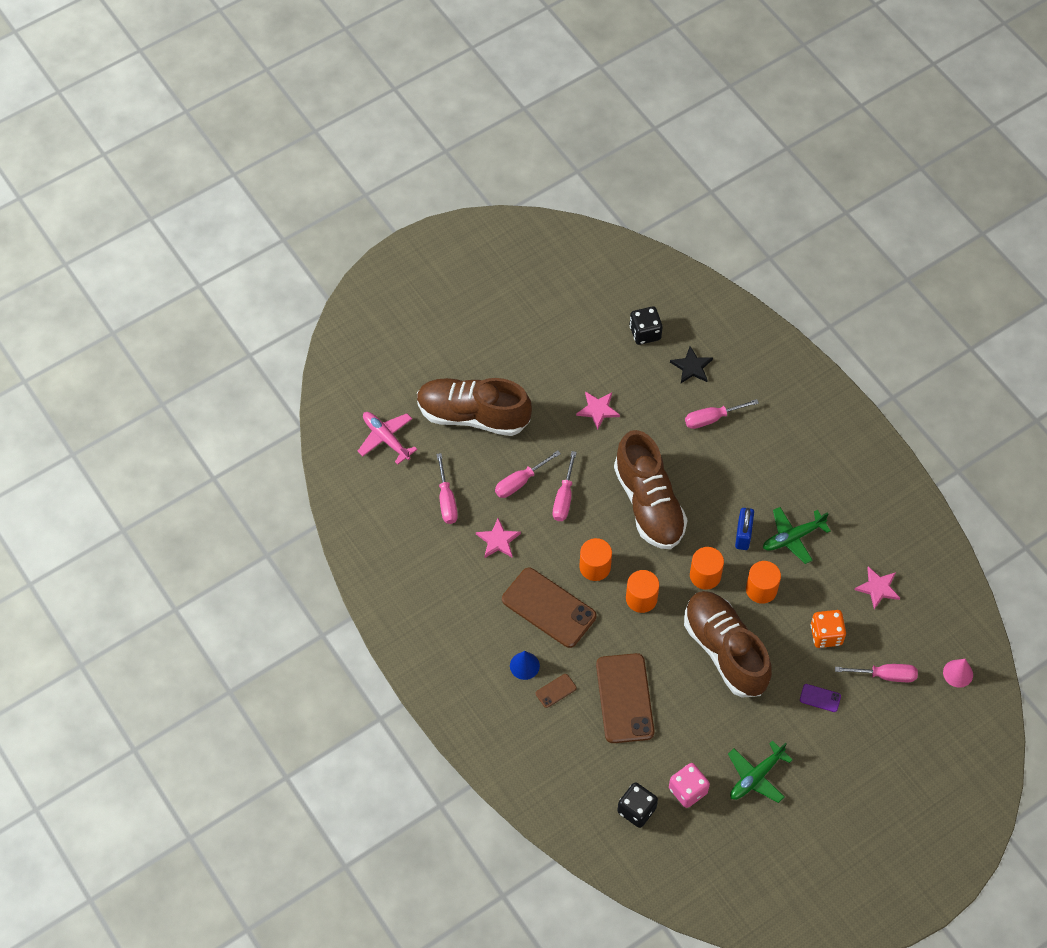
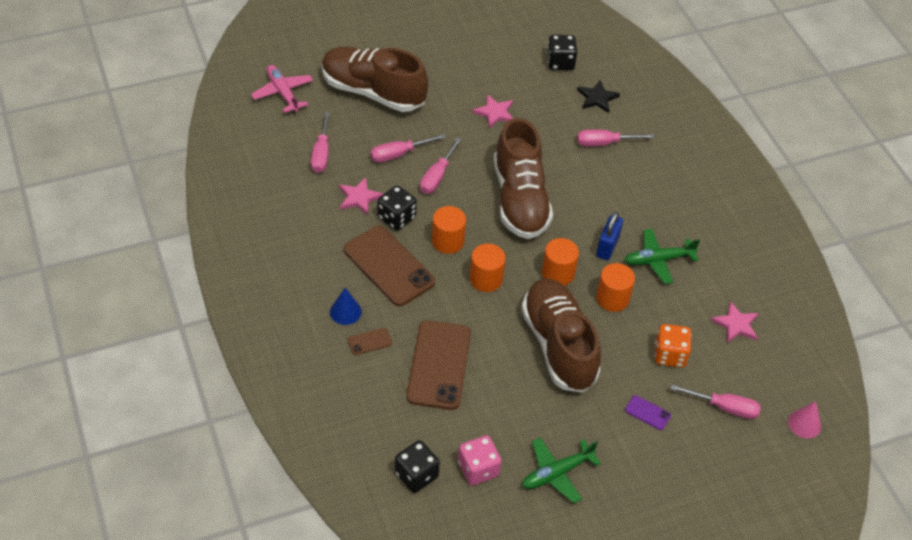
camera: 10 degrees right, 10 degrees down
(540, 553) = (396, 218): none -> black dice

